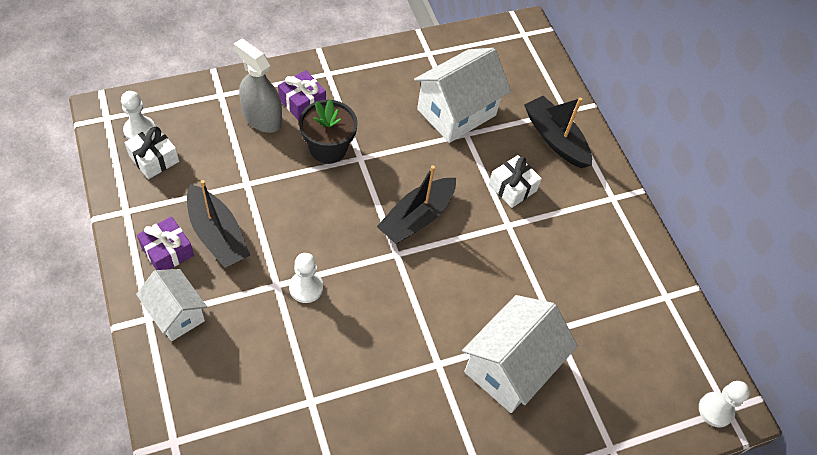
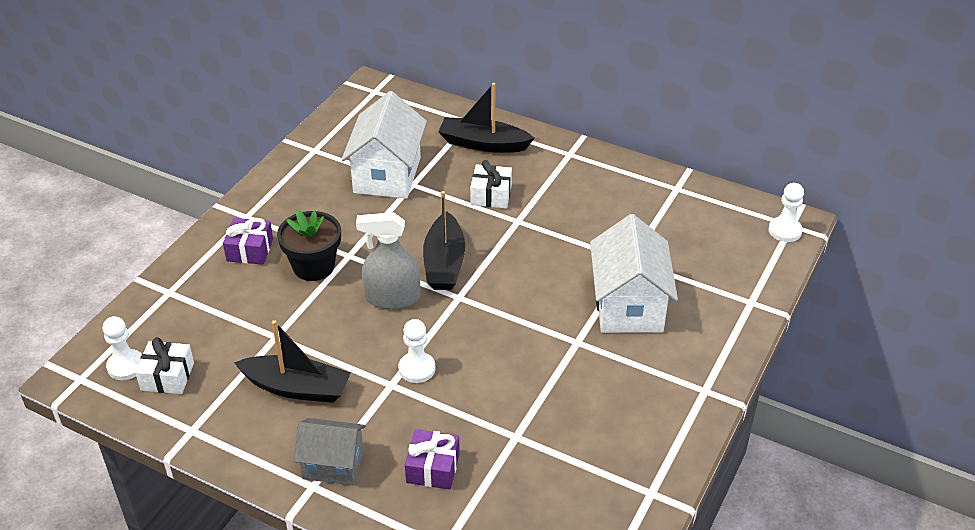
camera: 35 degrees left, 15 degrees down
(167, 251) = (268, 430): purple gift -> purple gift (433, 468)
(176, 314) = (333, 465): white house -> grey house
(262, 118) = (228, 283): grey spray bottle -> grey spray bottle (392, 298)

